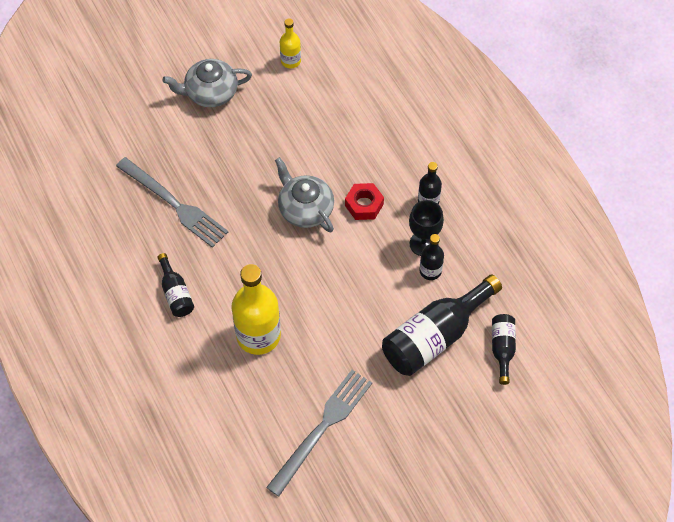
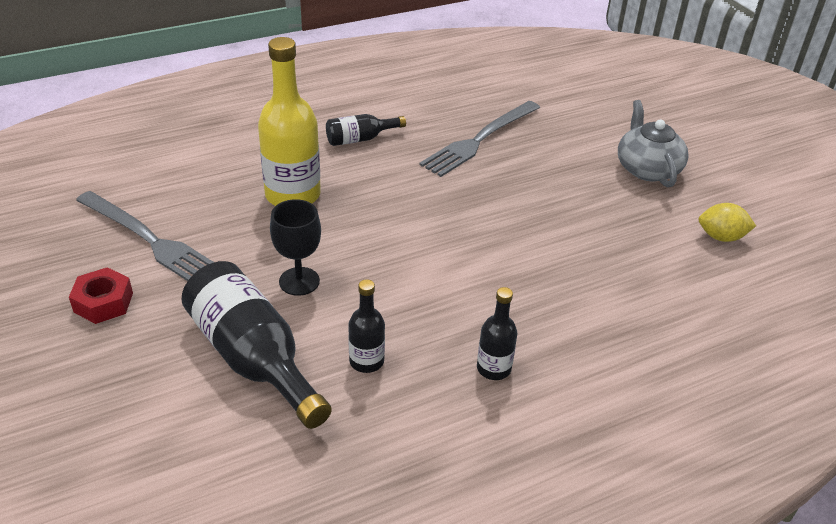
camera: 90 degrees right, 20 degrees down
(290, 61) = (721, 237): yellow bottle -> yellow lemon
(305, 208) = (476, 240): grey teapot -> none
(364, 205) = (484, 296): red nut -> red nut (103, 302)
(423, 244) = (415, 356): black goblet -> black goblet (299, 281)
(502, 349) = (211, 440): black bottle -> none

